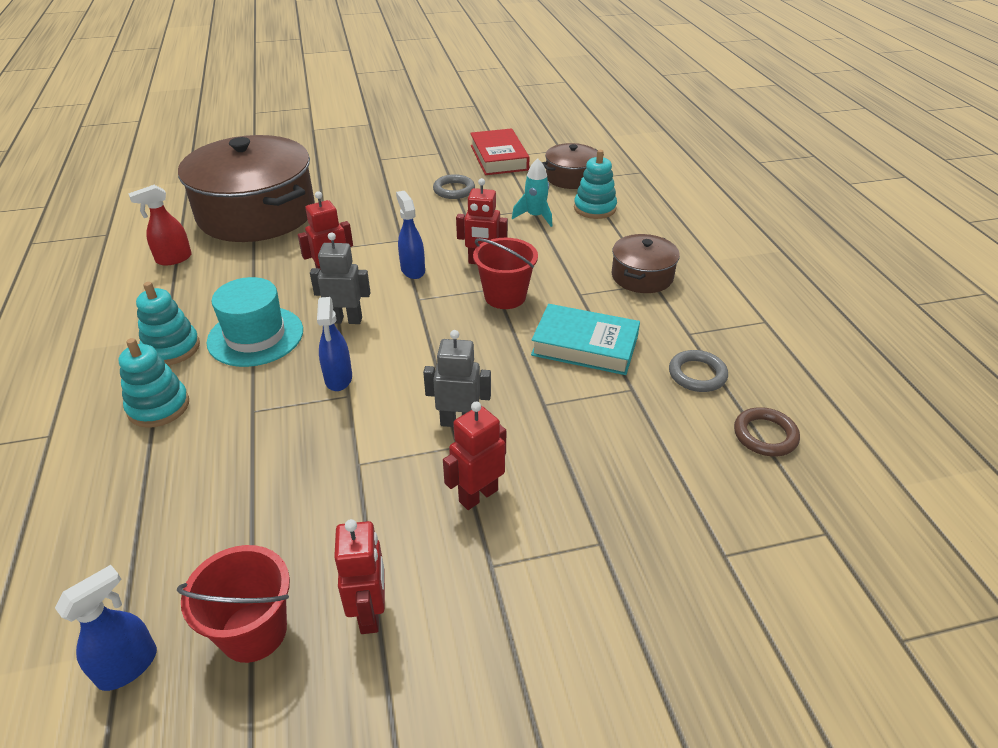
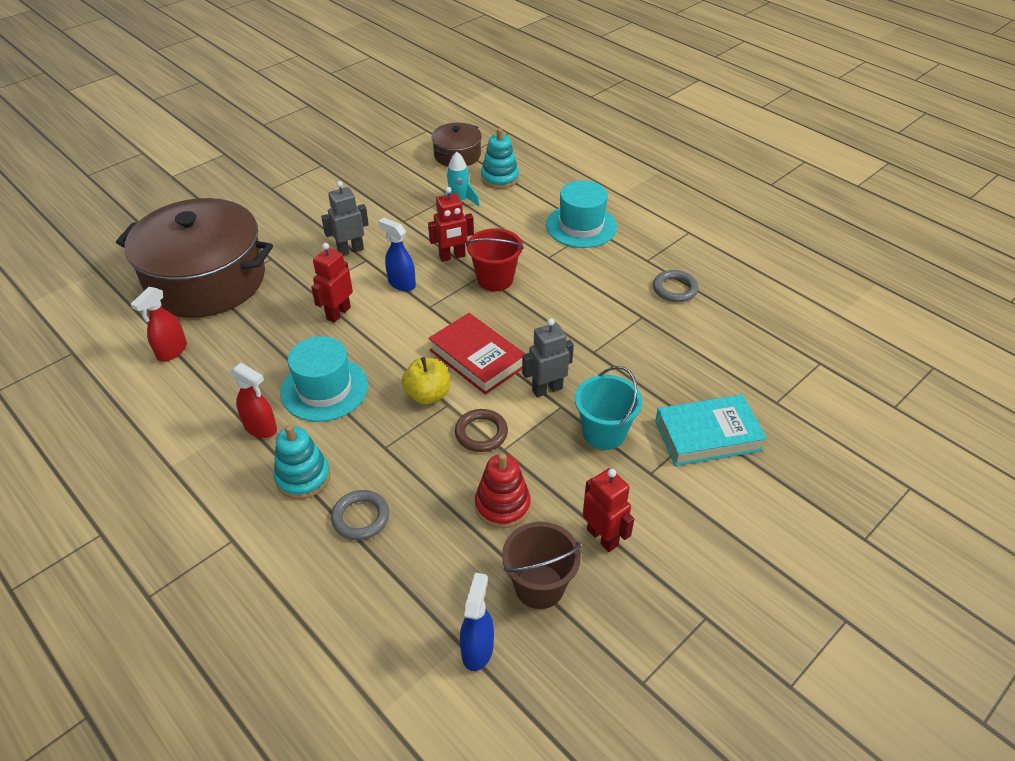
camera: 30 degrees left, 5 degrees up
(172, 348) = (261, 428): turquoise stacking toy -> red spray bottle
(253, 632) = (539, 586): red bucket -> brown bucket
(302, 522) = (502, 505): none -> red stacking toy
(338, 379) = (428, 395): blue spray bottle -> yellow apple
(346, 320) = (387, 346): grey robot -> grey robot (350, 250)
(454, 190) = (368, 198): grey ring -> grey ring (361, 517)
(478, 495) = (604, 433): red robot -> turquoise bucket
(499, 158) = (380, 154): red book -> red book (477, 358)
(585, 346) = (585, 297): turquoise book -> turquoise book (707, 435)
(642, 276) = (581, 226): brown pot -> turquoise hat
(765, 435) = (745, 315): brown ring -> brown ring (481, 433)

